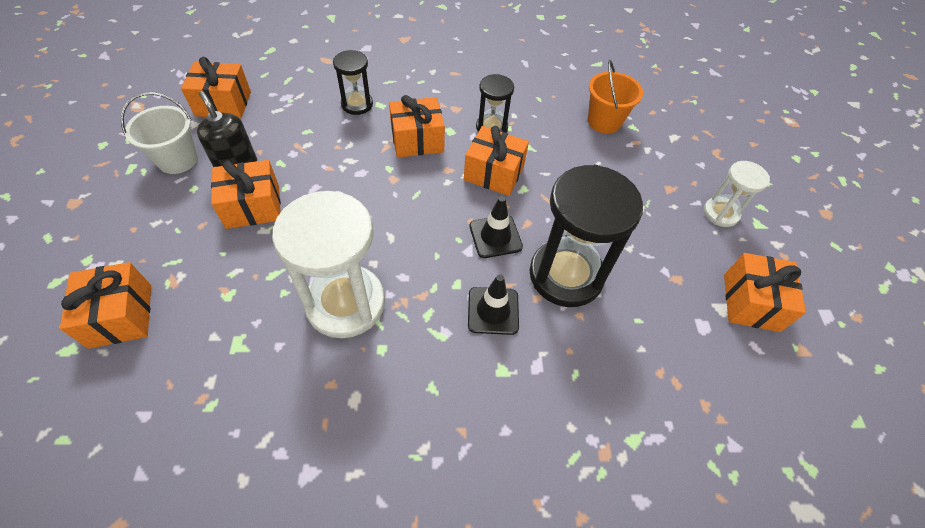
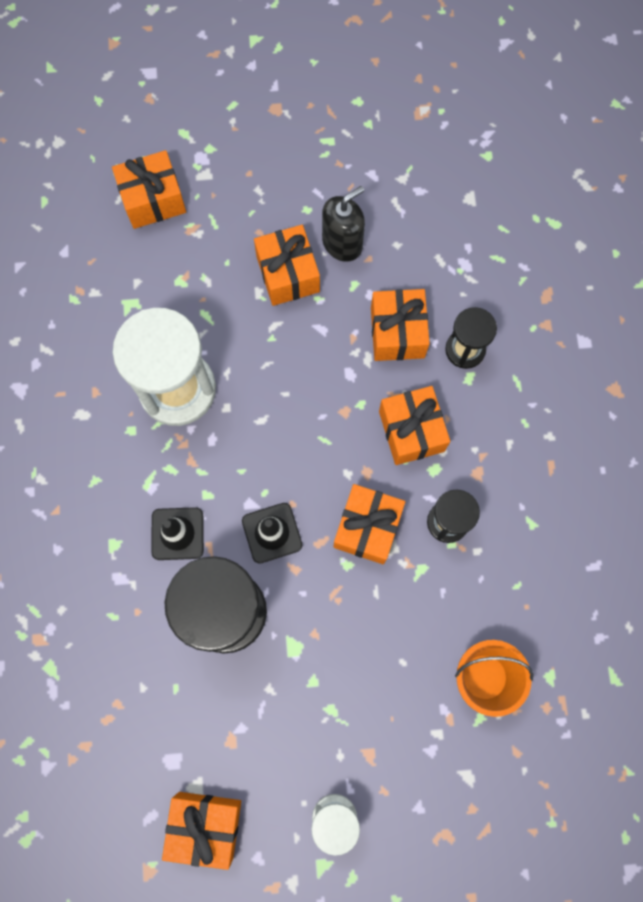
camera: 90 degrees right, 20 degrees up
(178, 160) = (345, 181): white bucket -> none
(223, 104) = (441, 199): orange gift -> orange gift (397, 332)

